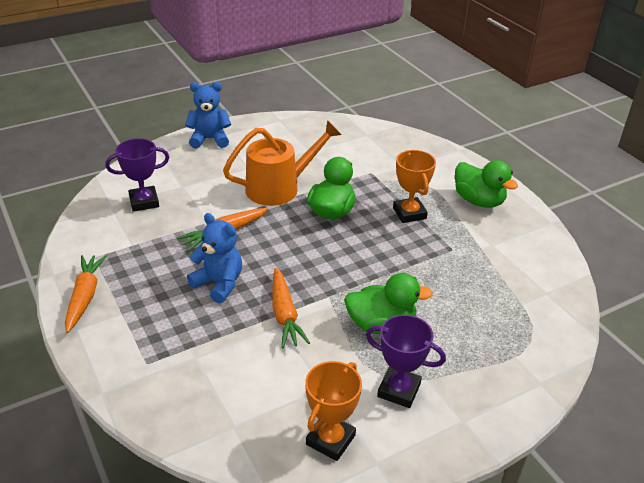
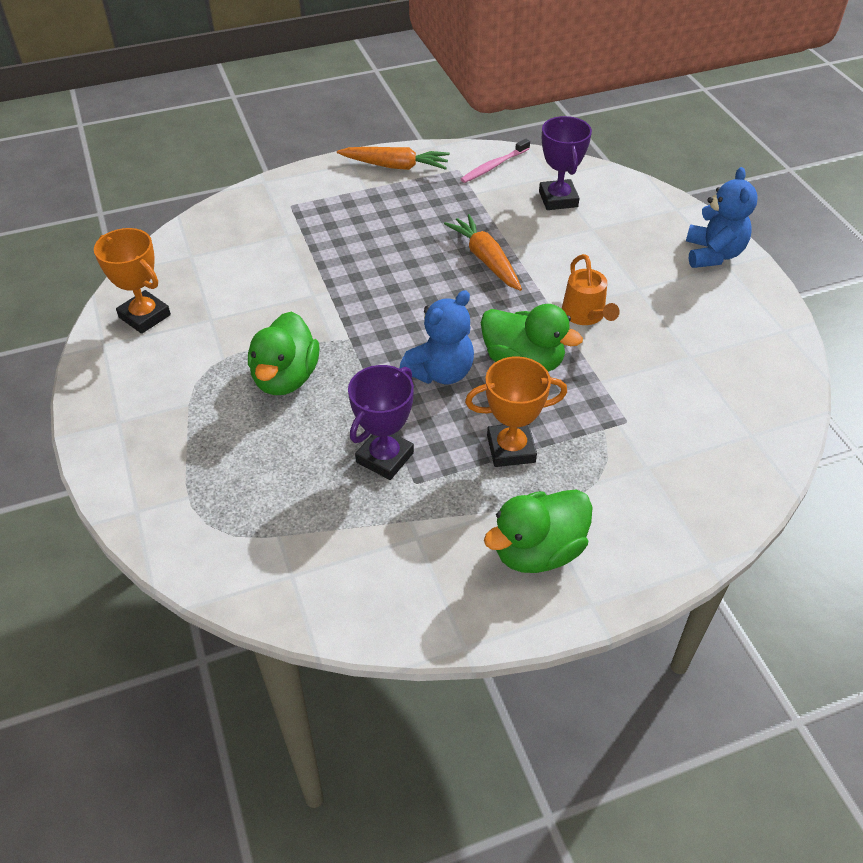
camera: 100 degrees right, 10 degrees up
(92, 237) = (494, 166): none -> pink toothbrush
(219, 284) = (393, 253): blue teddy bear -> blue teddy bear (441, 372)
(280, 188) = (585, 315): orange watering can -> orange watering can, size x0.57
(284, 314) = (328, 299): orange carrot -> none
(399, 390) = (182, 376): purple trophy -> purple trophy (385, 457)

